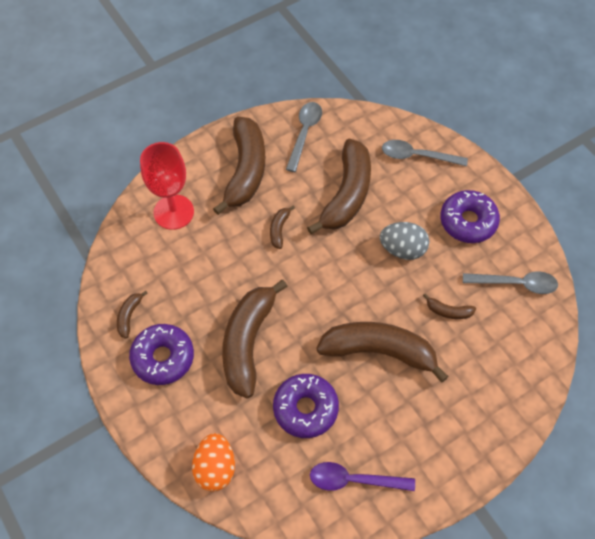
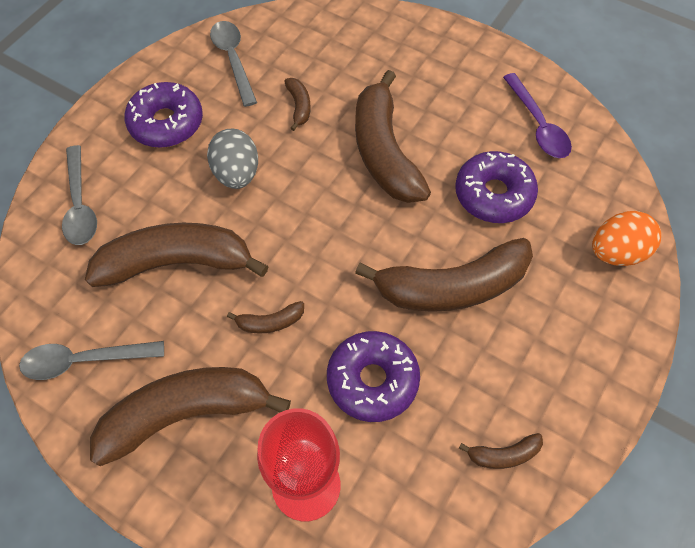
camera: 115 degrees left, 0 degrees up
(163, 358) = (532, 377): purple donut -> purple donut (372, 380)

